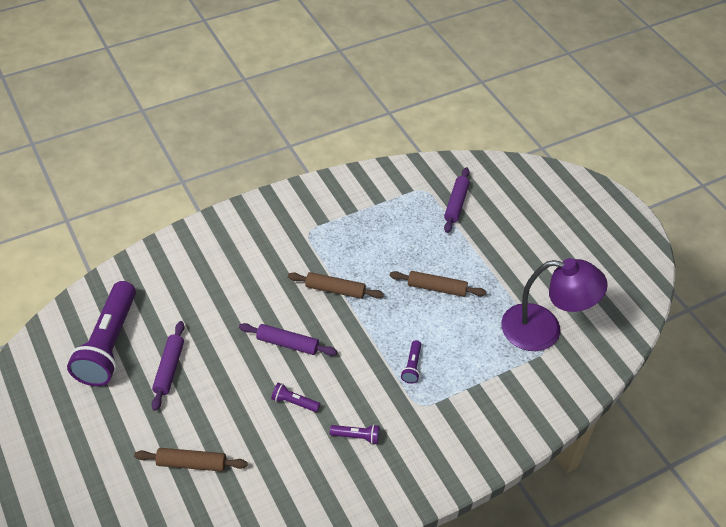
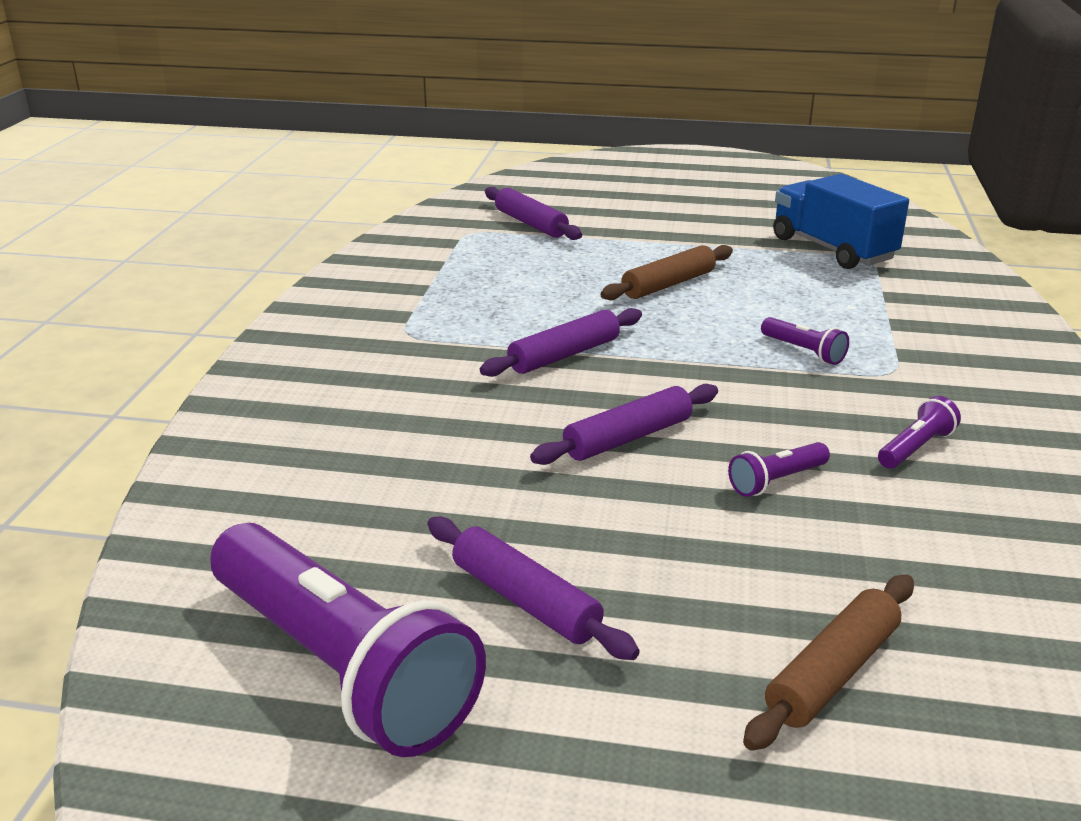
camera: 50 degrees left, 20 degrees down
(335, 290) = (564, 355): brown rolling pin -> purple rolling pin
(544, 330) = (832, 249): purple lamp -> blue truck

